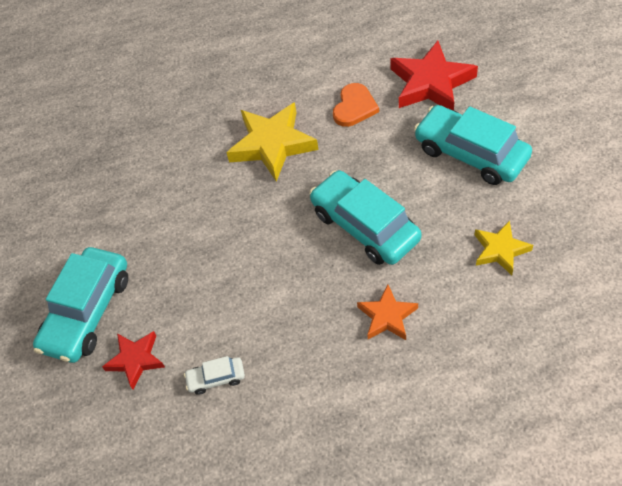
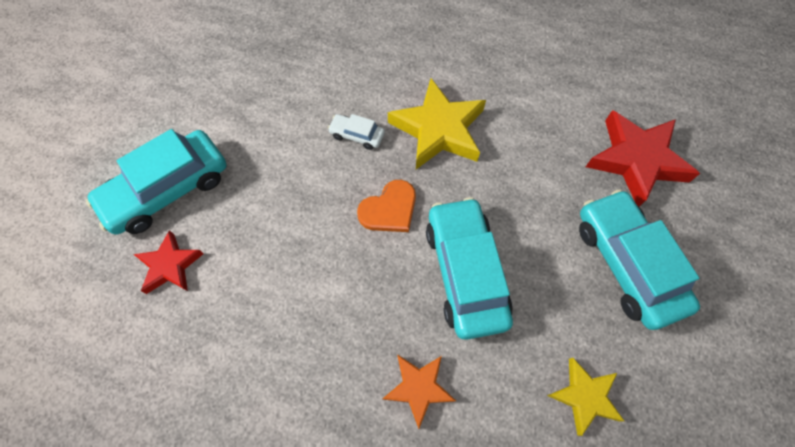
camera: 25 degrees right, 10 degrees up
(216, 378) = (220, 336): white car -> white car (357, 135)
(354, 107) = (542, 139): orange heart -> orange heart (389, 209)

